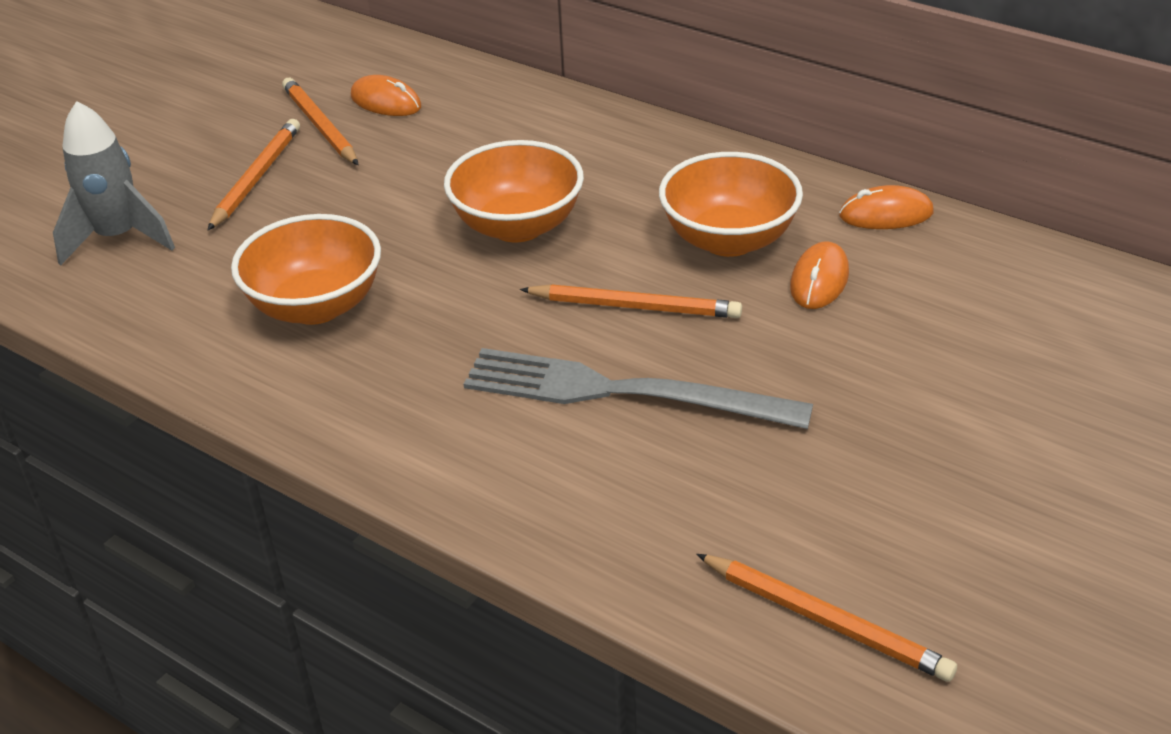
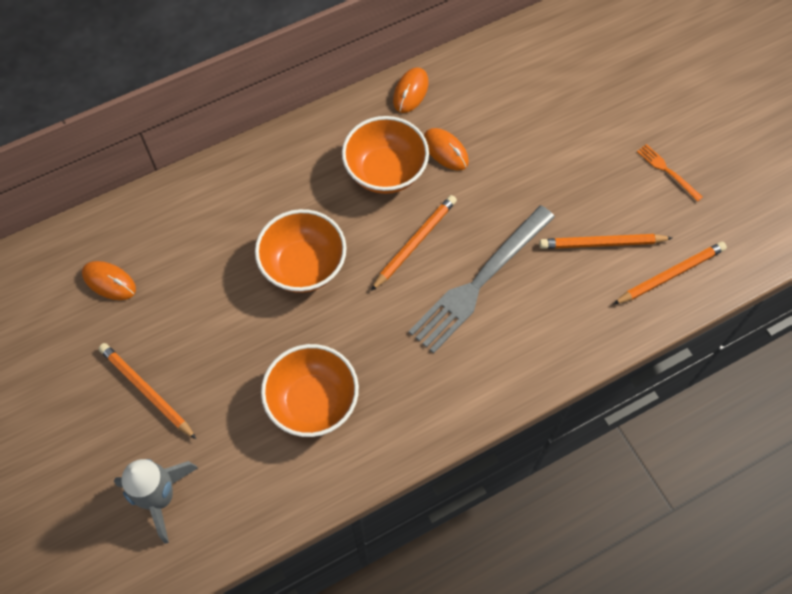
camera: 65 degrees left, 25 degrees up
(320, 126) = (109, 331): orange pencil -> orange pencil (602, 243)
(386, 102) = (109, 282): orange mouse -> orange mouse turned 60 degrees clockwise
(1041, 543) = (667, 171): none -> orange fork

